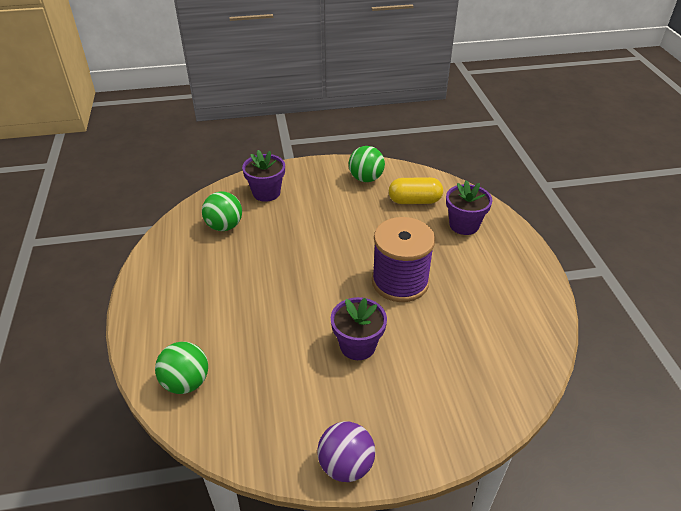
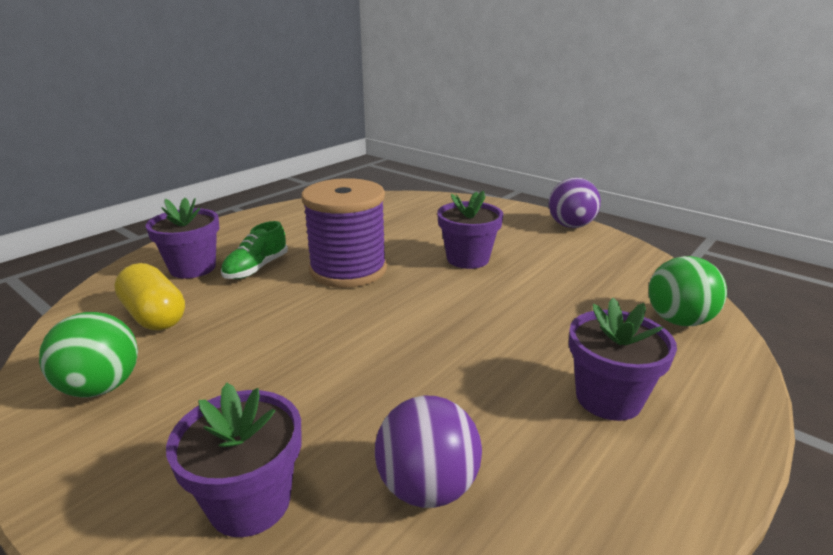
camera: 130 degrees left, 15 degrees down
(191, 298) = (608, 398): none -> purple flower pot
(224, 226) = (427, 487): green ball -> purple ball
(439, 247) = (256, 268): none -> green shoe

